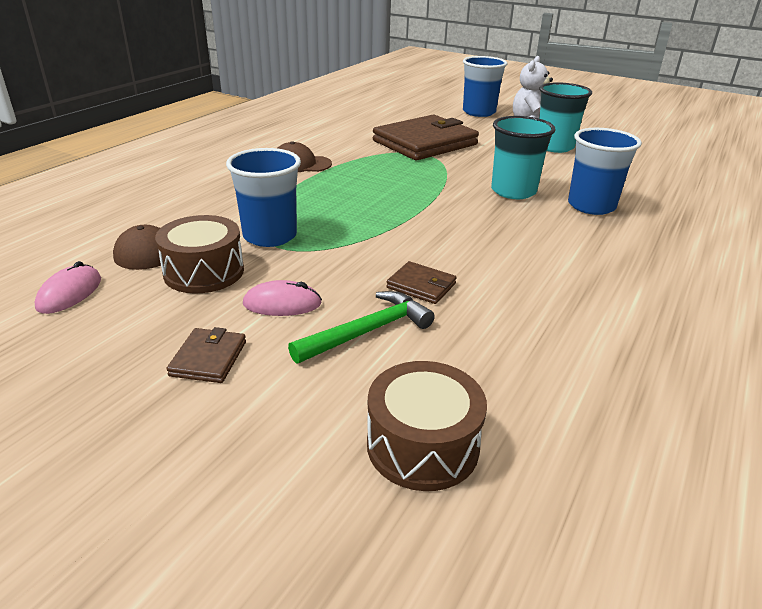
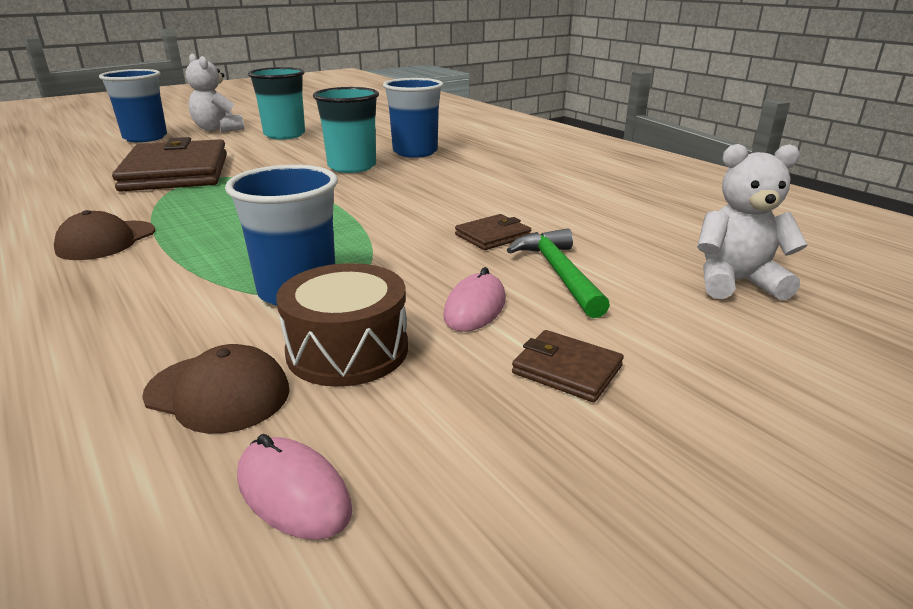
camera: 65 degrees left, 5 degrees down
(422, 445) = (736, 282): brown drum -> white teddy bear

